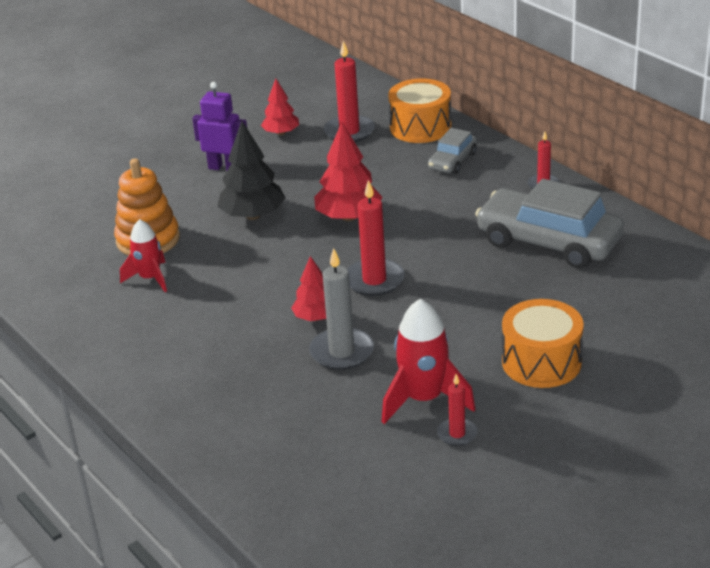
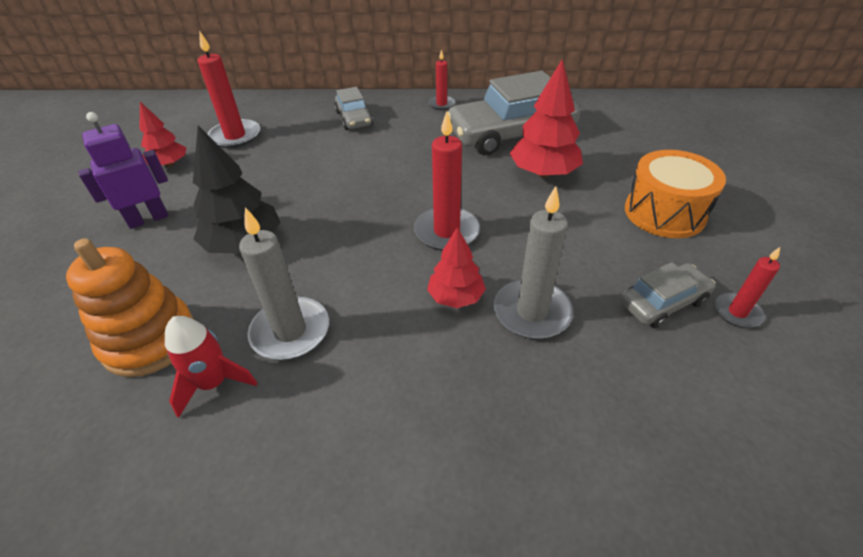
camera: 50 degrees left, 10 degrees up
(211, 278) = (290, 331): none -> grey candle
(348, 217) = (339, 196): red tree -> red tree (543, 173)
(420, 127) = (291, 109): orange drum -> none
(424, 399) = (662, 302): red rocket -> grey car

